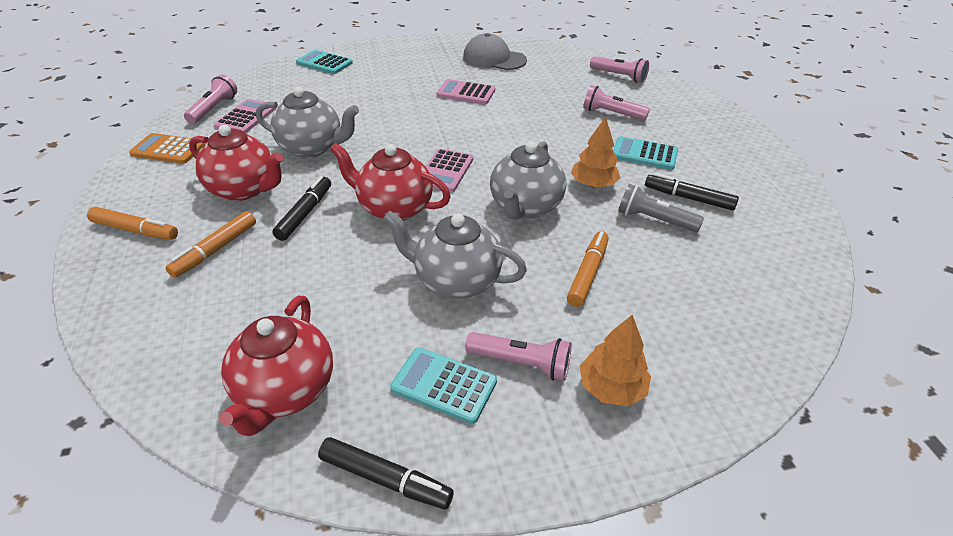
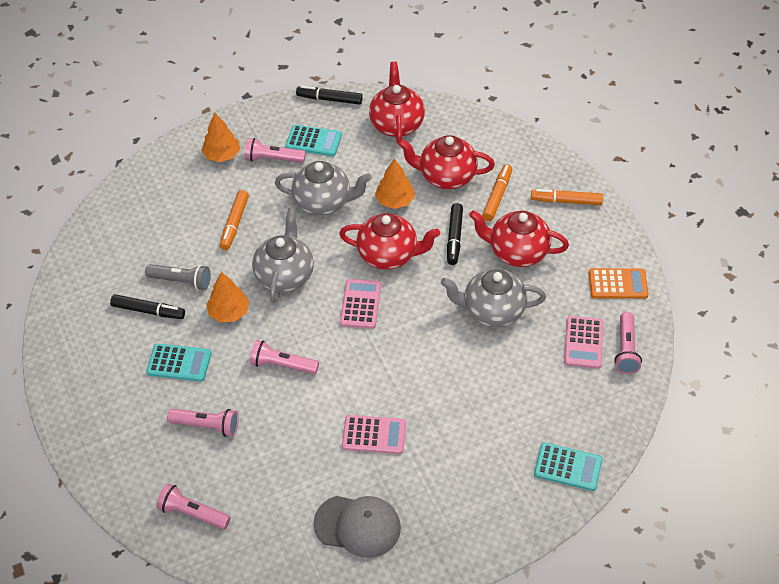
camera: 170 degrees right, 10 degrees up
(264, 287) = (446, 177): none -> red teapot
(355, 267) = (395, 201): none -> orange tree
(538, 140) = (282, 365): none -> pink flashlight

